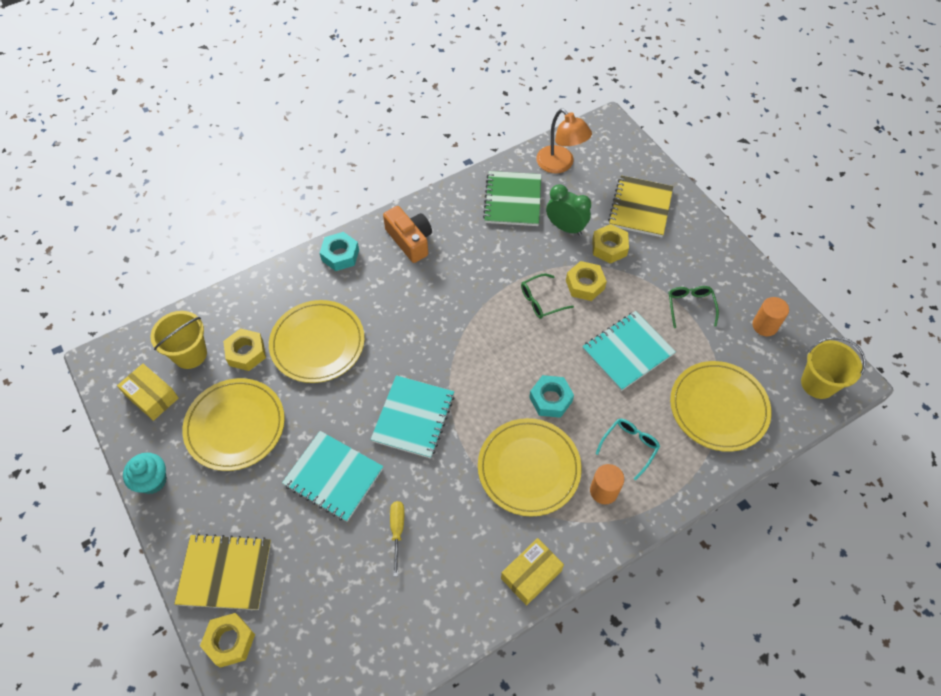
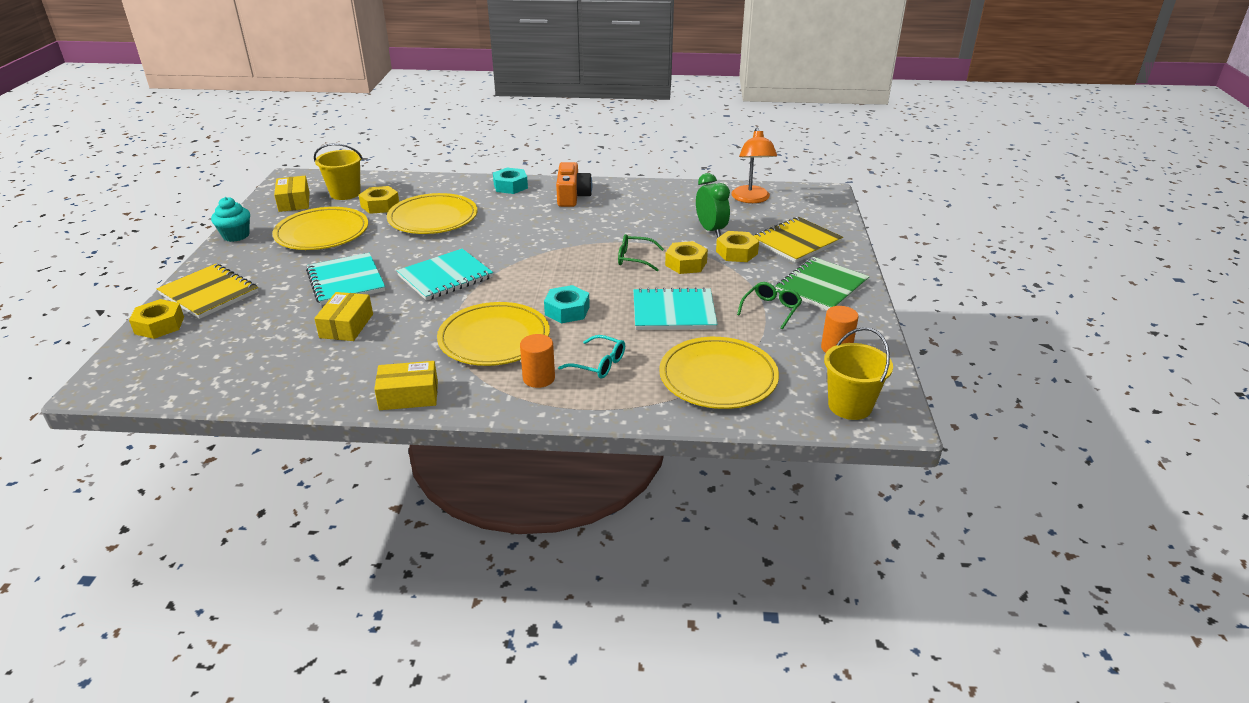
camera: 35 degrees right, 25 degrees down
(397, 531) = (346, 326): yellow screwdriver -> yellow box
(513, 200) = (684, 203): green notebook -> green notebook (821, 286)
(629, 447) = (598, 364): turquoise glasses -> turquoise glasses turned 45 degrees clockwise

